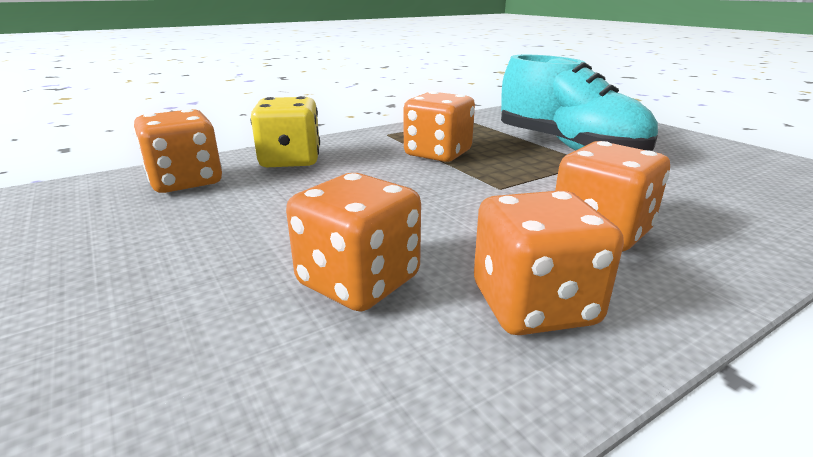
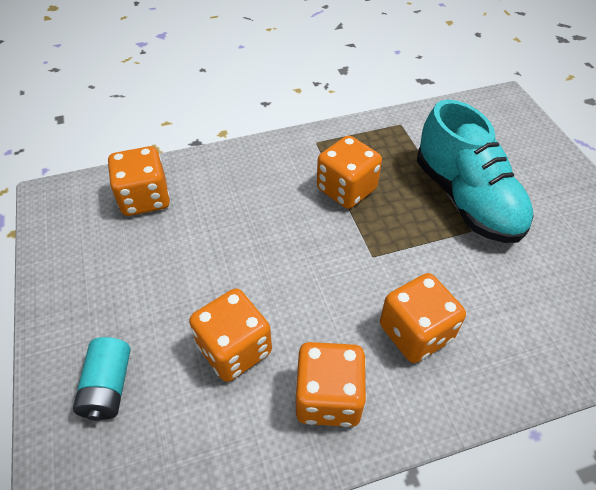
camera: 15 degrees right, 25 degrees up
(134, 360) = (108, 386): none -> turquoise battery
(290, 160) = (225, 178): yellow dice -> none

